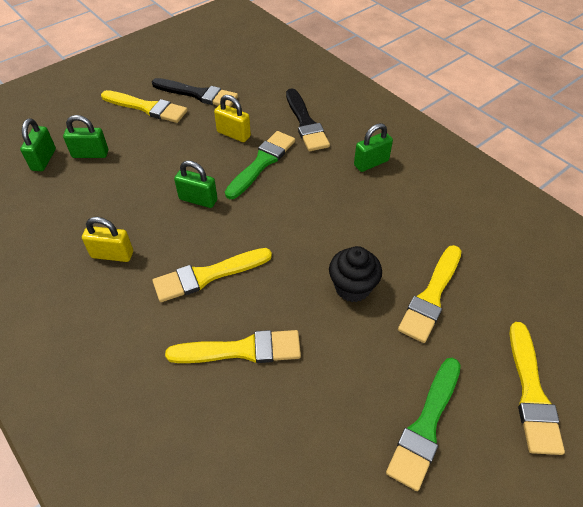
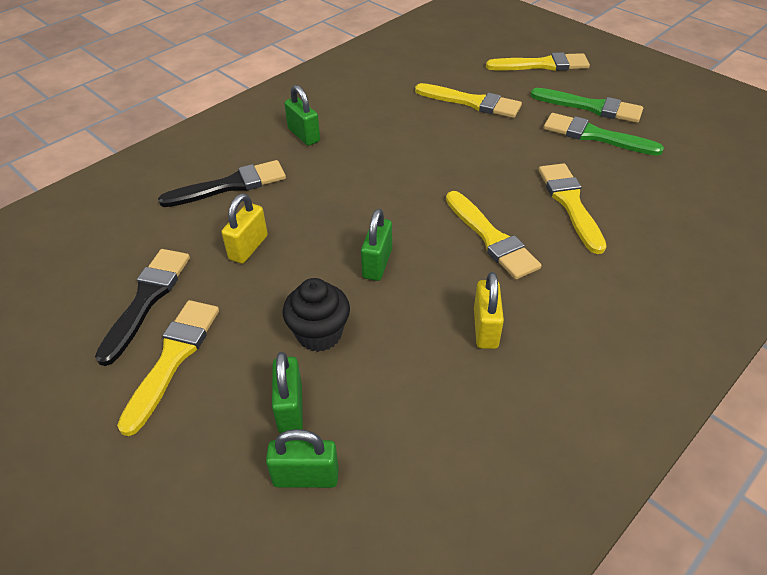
camera: 95 degrees left, 5 degrees down
(262, 163) = (306, 216): green brush -> green brush (595, 136)
(352, 287) = (476, 142): black cupcake -> black cupcake (319, 334)

